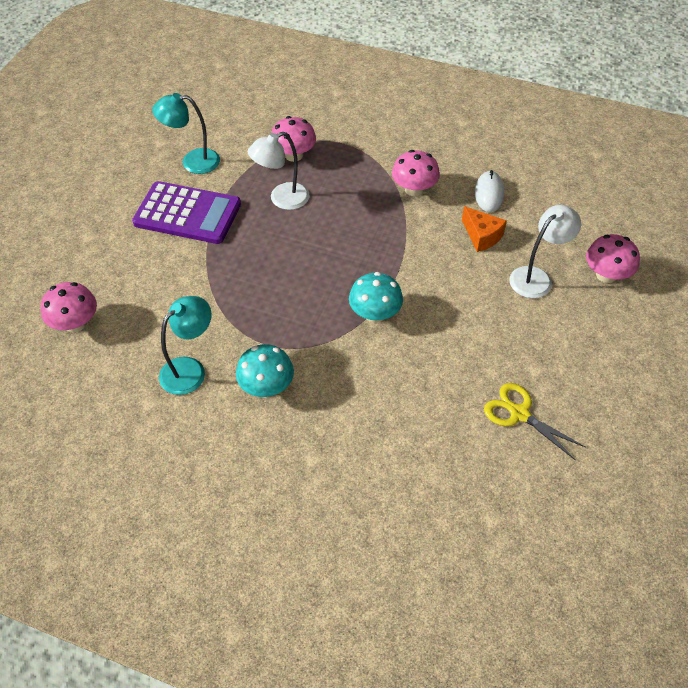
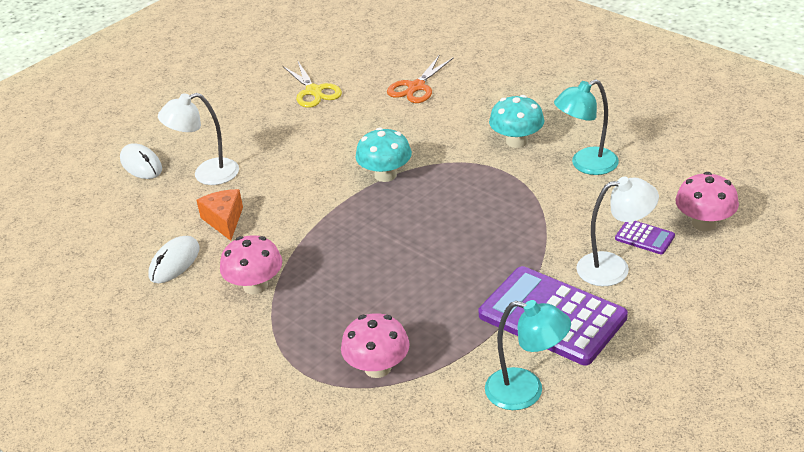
camera: 155 degrees left, 15 degrees down
(126, 297) = (644, 237): none -> purple calculator
(282, 199) = (423, 309): white lamp -> white lamp (614, 268)
(409, 449) = (416, 87): none -> orange scissors
(606, 275) = (141, 164): pink mushroom -> white mouse

